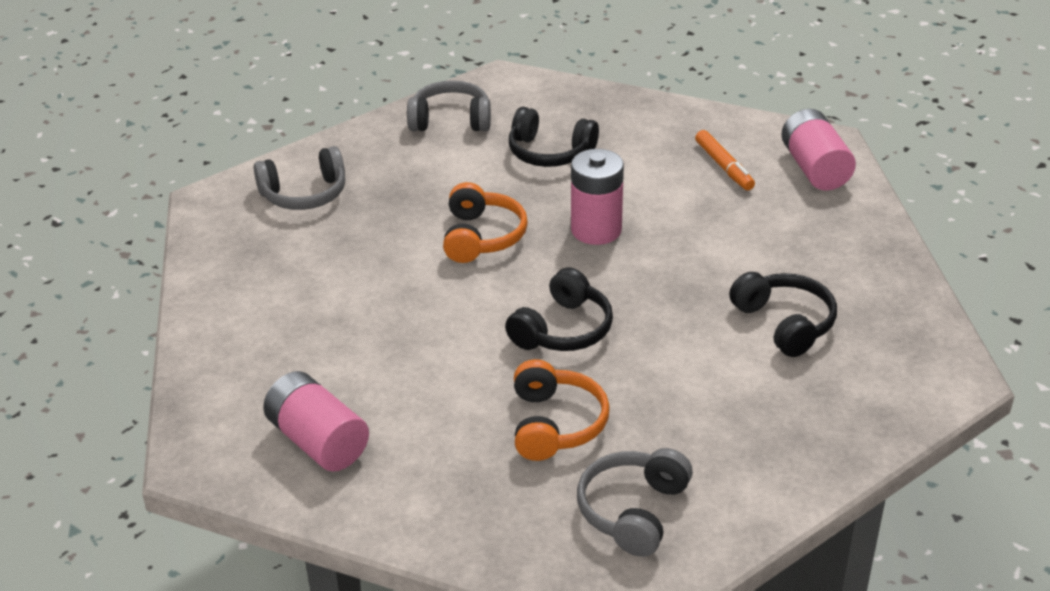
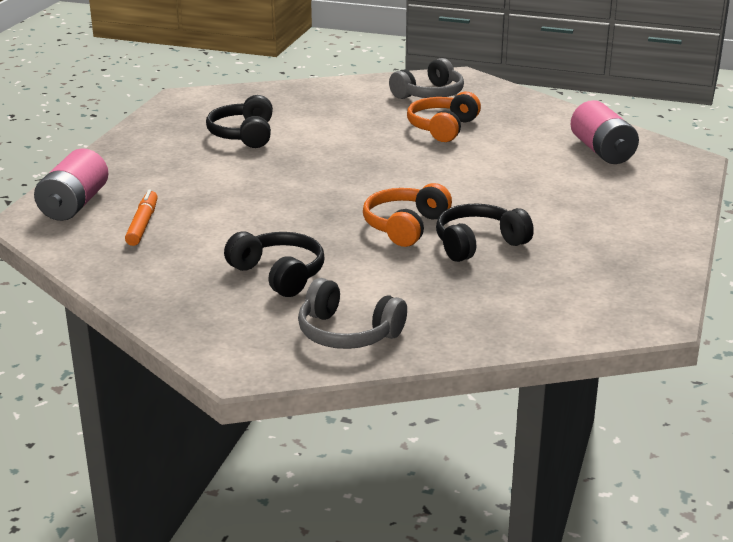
camera: 155 degrees left, 10 degrees down
(304, 194) = (550, 299): grey headphones -> none
(563, 329) = (395, 163): black headphones -> black headphones (478, 244)
(596, 230) = (306, 209): pink battery -> none

